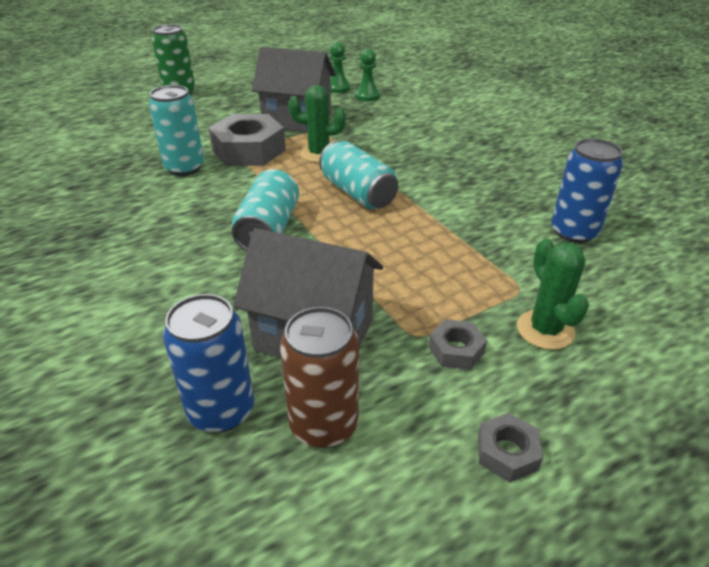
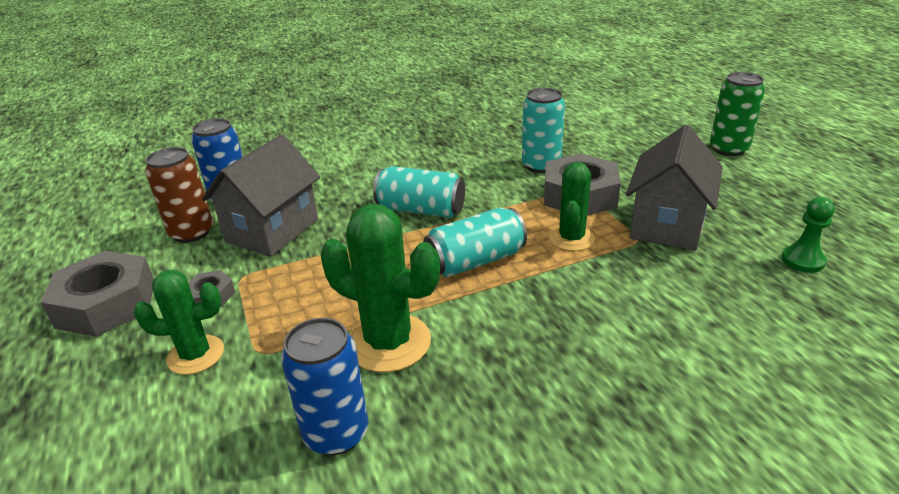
camera: 100 degrees right, 5 degrees down
(367, 96) = (780, 287): green pawn -> none
(476, 223) = (388, 342): none -> green cactus
(507, 452) = (106, 304): grey nut -> grey nut, size x2.09

